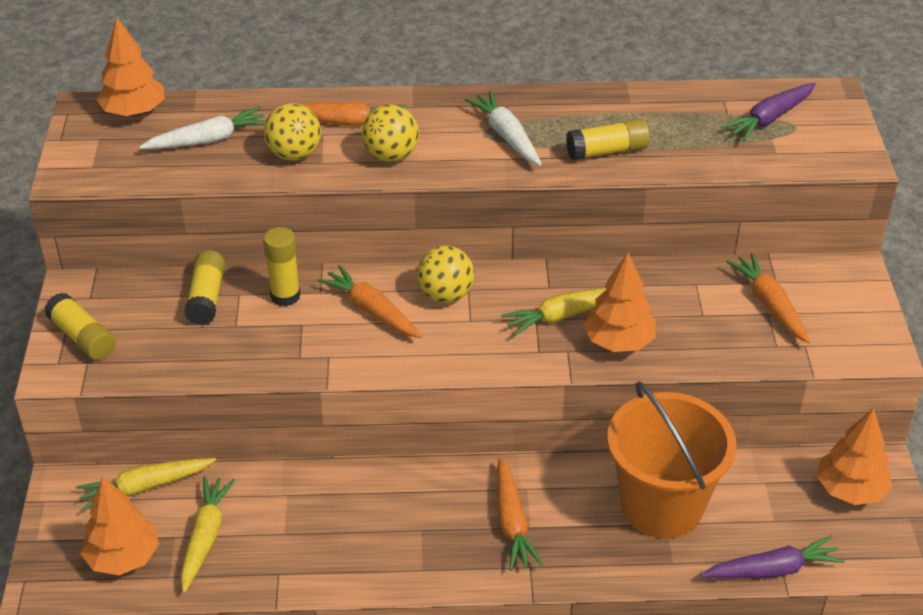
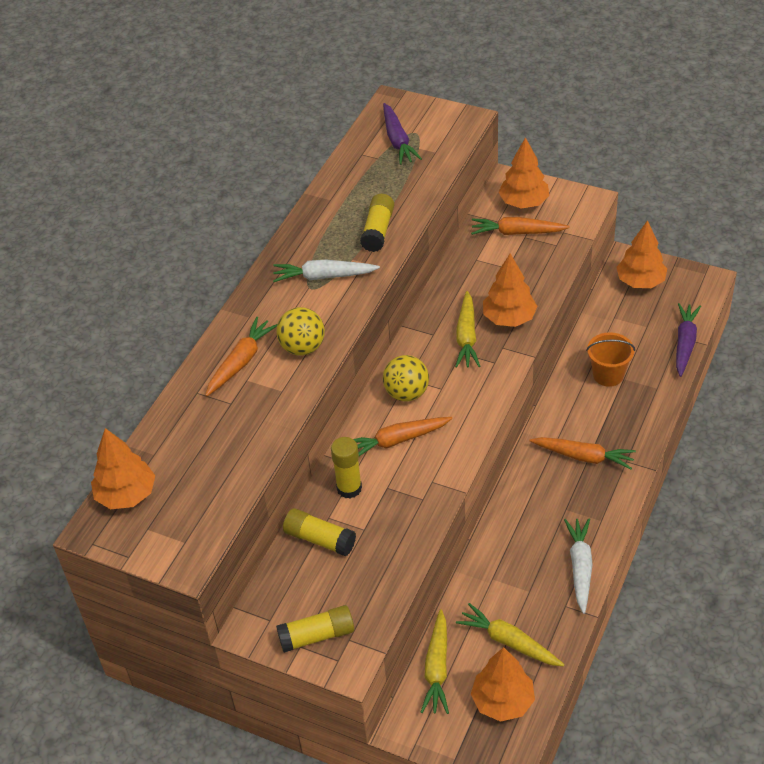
camera: 60 degrees left, 5 degrees up
(208, 140) = (203, 454): white carrot -> white carrot (580, 567)
(294, 154) = (261, 404): yellow ball -> none
(661, 506) = (608, 375): orange bucket -> orange bucket, size x0.52
(827, 294) = (524, 203): none -> orange tree

